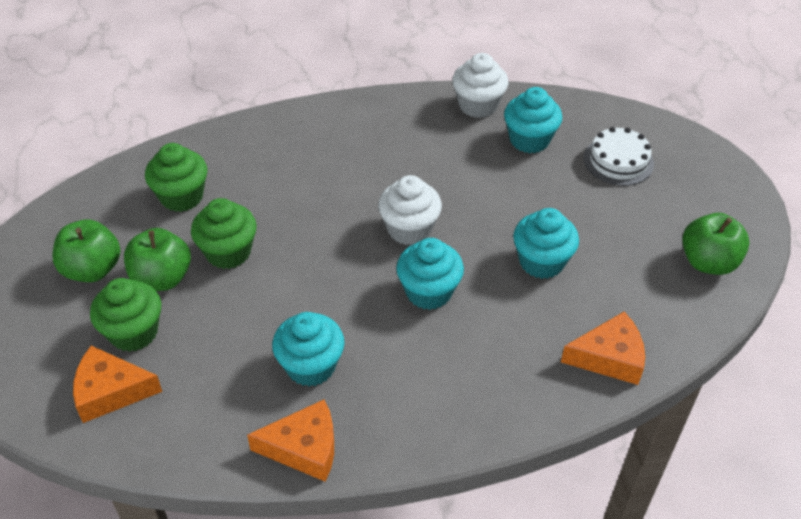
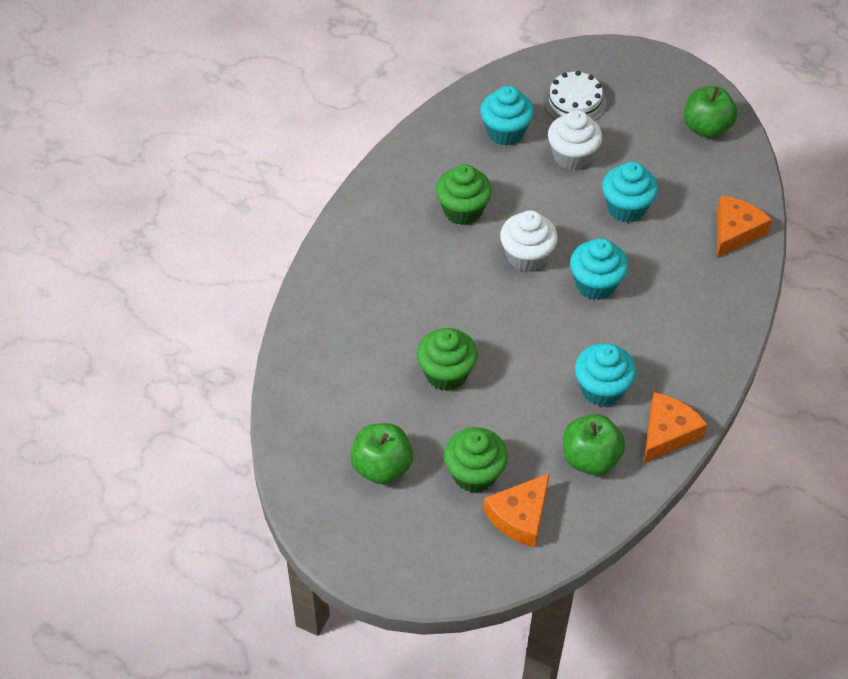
camera: 50 degrees left, 5 degrees up
(162, 278) = (434, 428): green apple -> green apple (590, 458)
(181, 197) = (355, 369): green cupcake -> green cupcake (462, 210)
(478, 105) = (438, 134): white cupcake -> white cupcake (572, 156)

